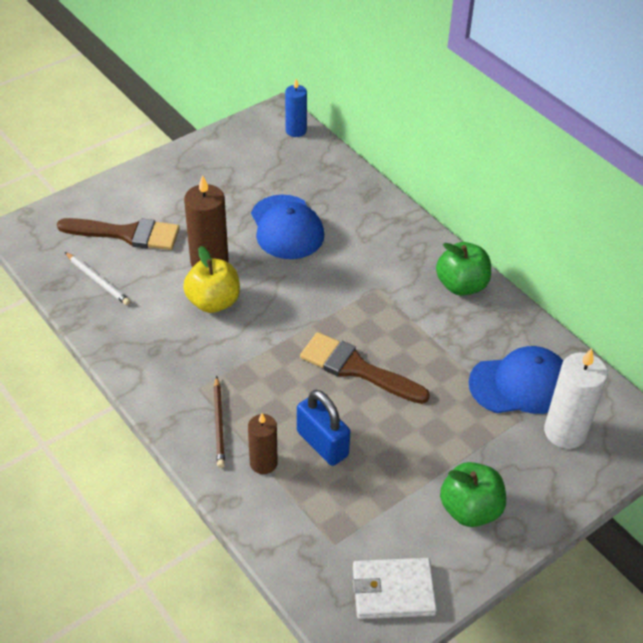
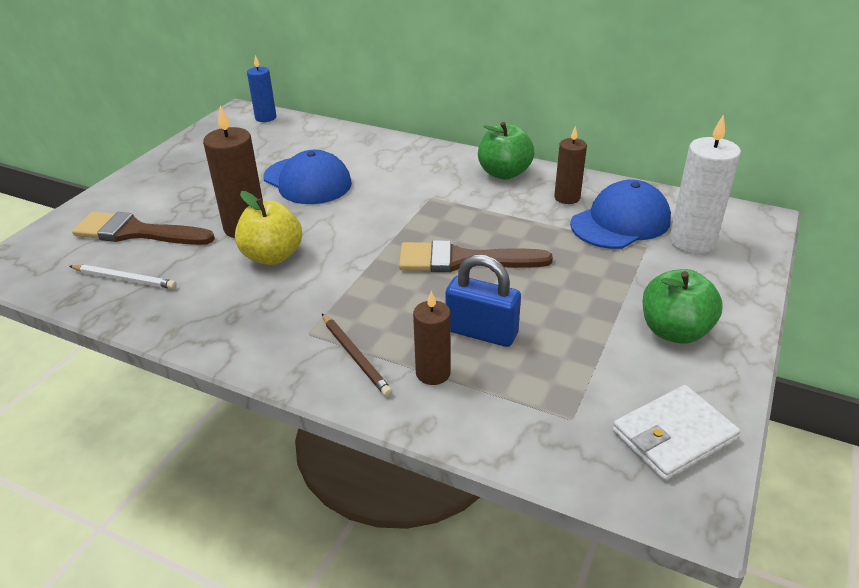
camera: 25 degrees left, 10 degrees down
(127, 234) = (136, 232): brown brush -> brown brush turned 150 degrees counterclockwise
(495, 337) = (567, 197): none -> brown candle

